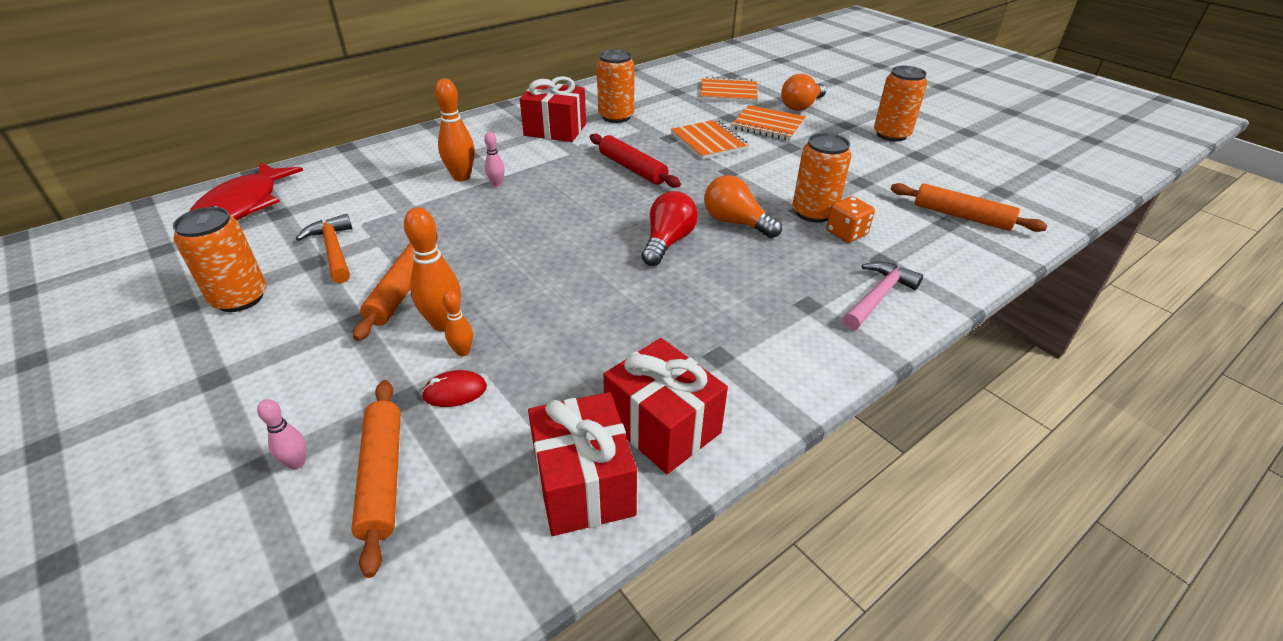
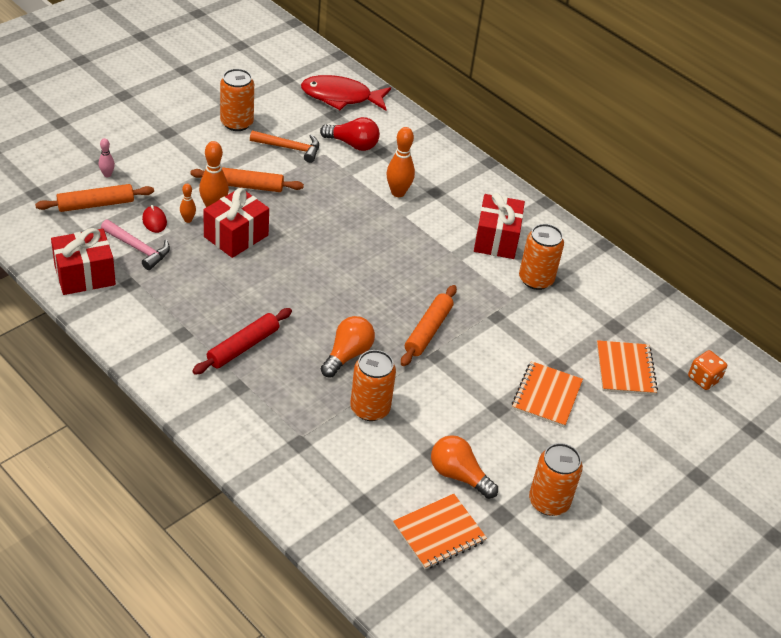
camera: 80 degrees right, 5 degrees up
(333, 250) = (290, 148): orange hammer -> orange hammer turned 45 degrees clockwise
(497, 184) = (390, 213): pink bowling pin -> none
(632, 168) = (430, 292): red rolling pin -> red rolling pin (243, 347)
(662, 426) = (123, 306): red gift -> red gift (236, 236)
(667, 242) = (314, 312): red light bulb -> red light bulb (353, 144)
(709, 141) = (496, 346): orange notebook -> orange notebook (439, 533)
(801, 106) = (606, 431): orange light bulb -> orange light bulb (458, 475)
(846, 233) = (338, 426): orange dice -> orange dice (703, 379)
(878, 296) = (249, 430): pink hammer -> pink hammer (138, 248)
(961, 216) = (377, 519): orange rolling pin -> orange rolling pin (428, 331)

